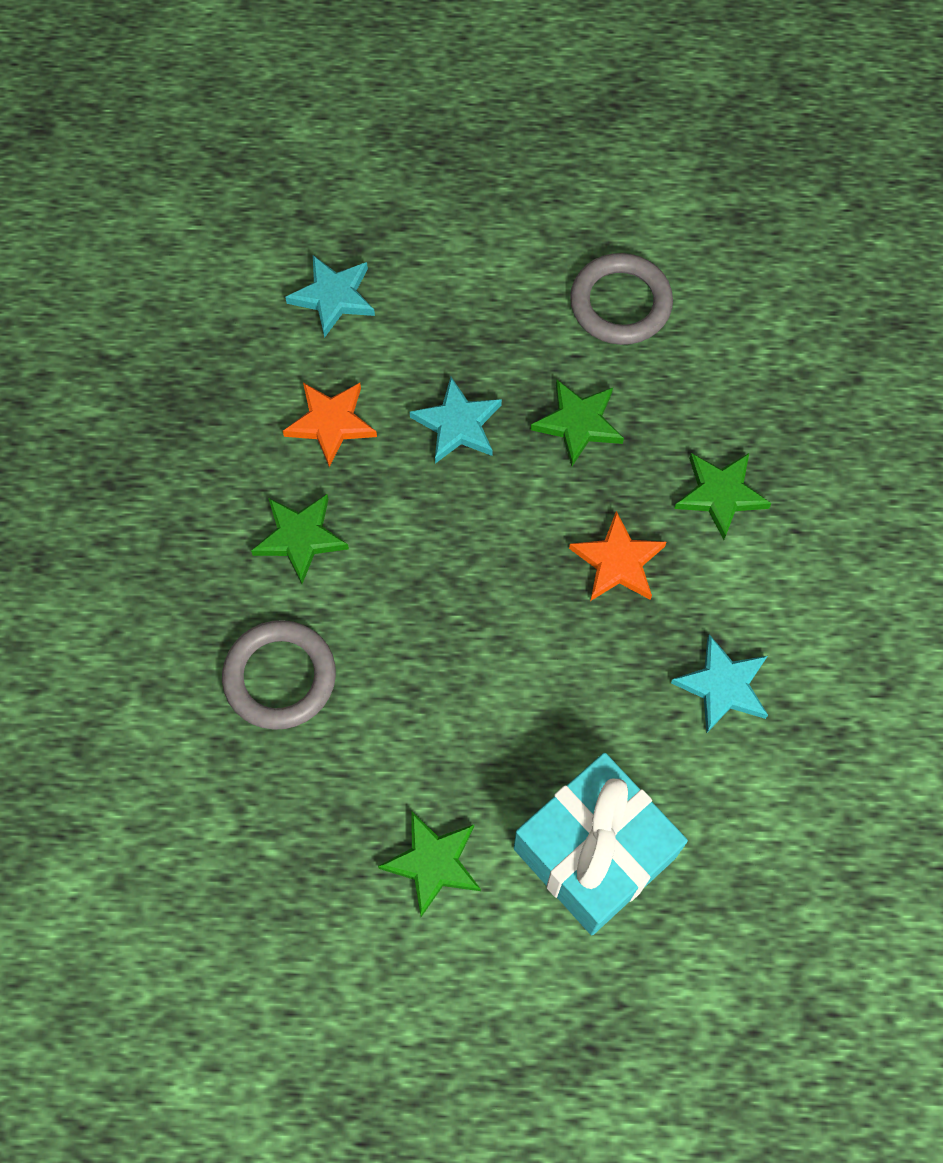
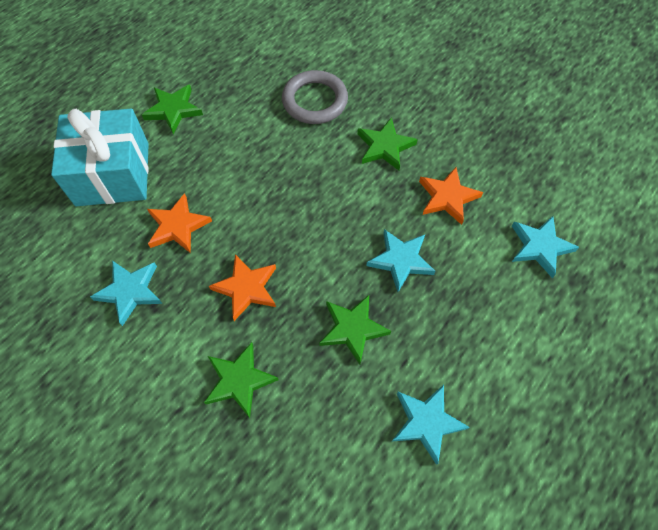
camera: 125 degrees right, 5 degrees down
(602, 702) = (177, 226): none -> orange star
(620, 303) = (426, 422): grey ring -> turquoise star

